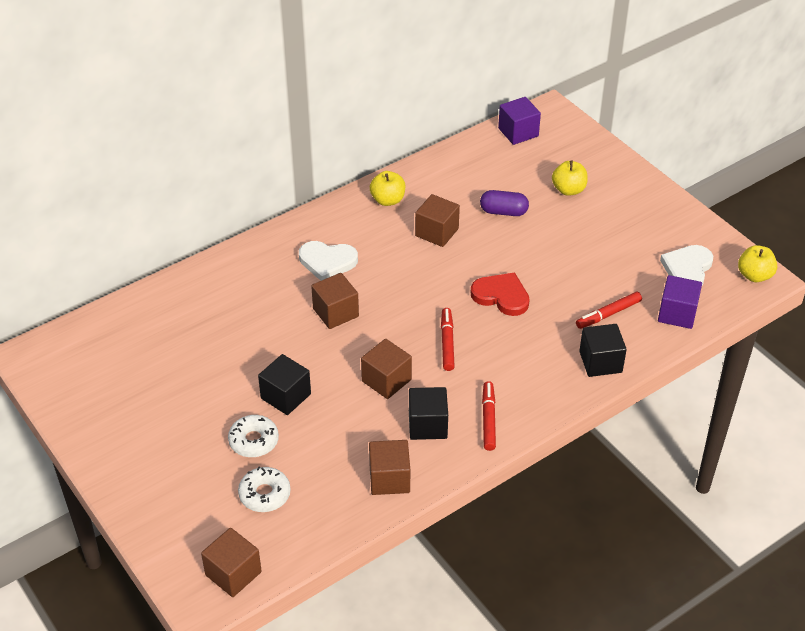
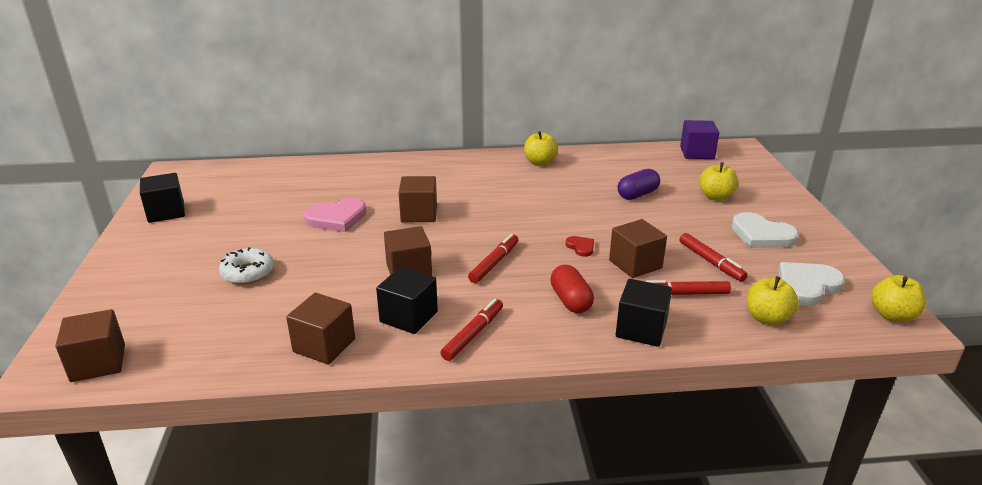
camera: 30 degrees right, 15 degrees down
(264, 494) = (205, 313): white donut -> none
(266, 348) = (337, 218): none -> pink heart
(286, 396) = (312, 253): black cube -> black cube (166, 212)
(327, 262) = (449, 183): white heart -> white heart (761, 235)
(437, 232) = (562, 191): brown cube -> brown cube (635, 264)
(501, 296) = (581, 247): red heart -> red heart, size x0.50
(503, 212) = (637, 194): purple capsule -> purple capsule turned 75 degrees counterclockwise
(533, 356) = (570, 301): none -> red capsule
(608, 271) = (711, 262): none -> red marker
(677, 314) = (767, 318): purple cube -> yellow apple

